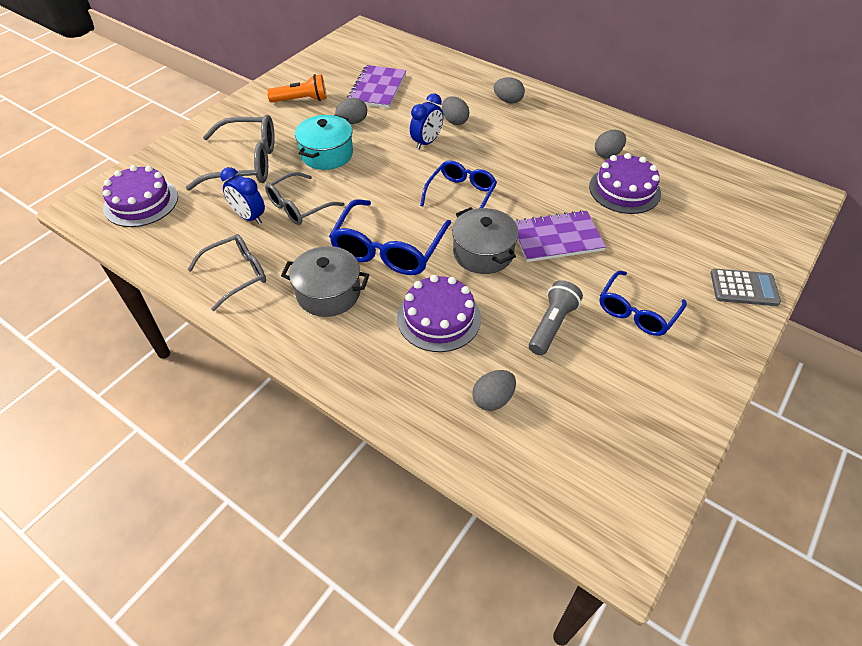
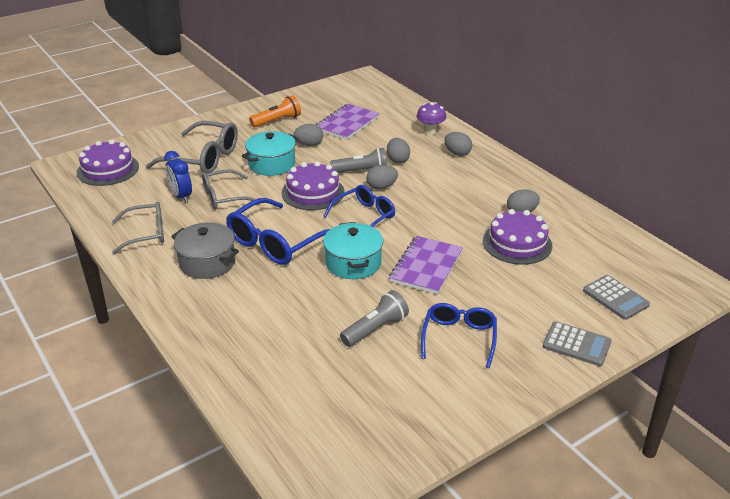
camera: 20 degrees right, 15 degrees down
(301, 100) = (277, 121): orange flashlight -> orange flashlight turned 45 degrees counterclockwise
(426, 142) = (361, 171): blue clock -> grey flashlight
(439, 318) = (283, 300): purple cake -> purple cake (313, 192)
(467, 81) = (430, 132): none -> purple mushroom
(483, 253) = (353, 263): grey pot -> turquoise pot
(493, 399) = (288, 368): grey egg -> grey egg (381, 187)
(556, 238) = (426, 266): purple notebook -> purple notebook turned 75 degrees counterclockwise
(636, 312) = (459, 338): blue glasses -> blue glasses turned 135 degrees clockwise
(745, 227) = (615, 298): none -> grey calculator

